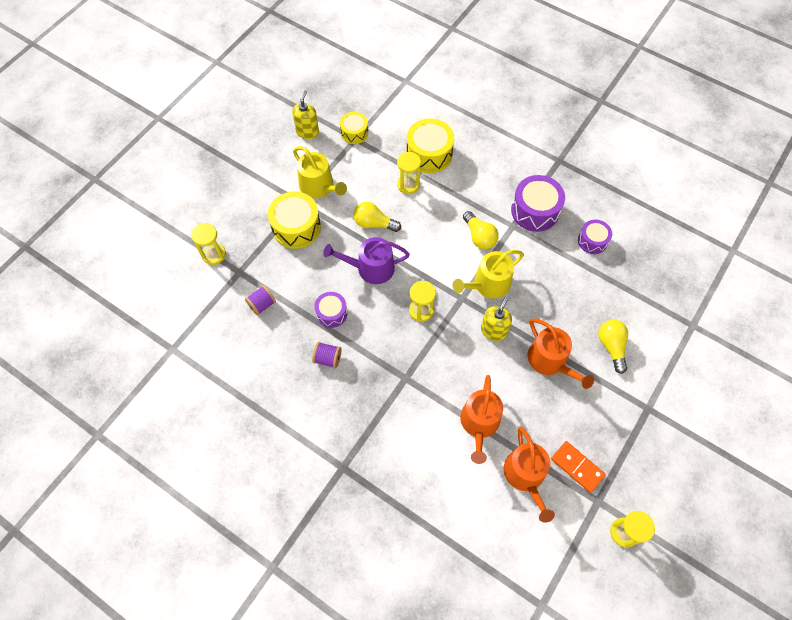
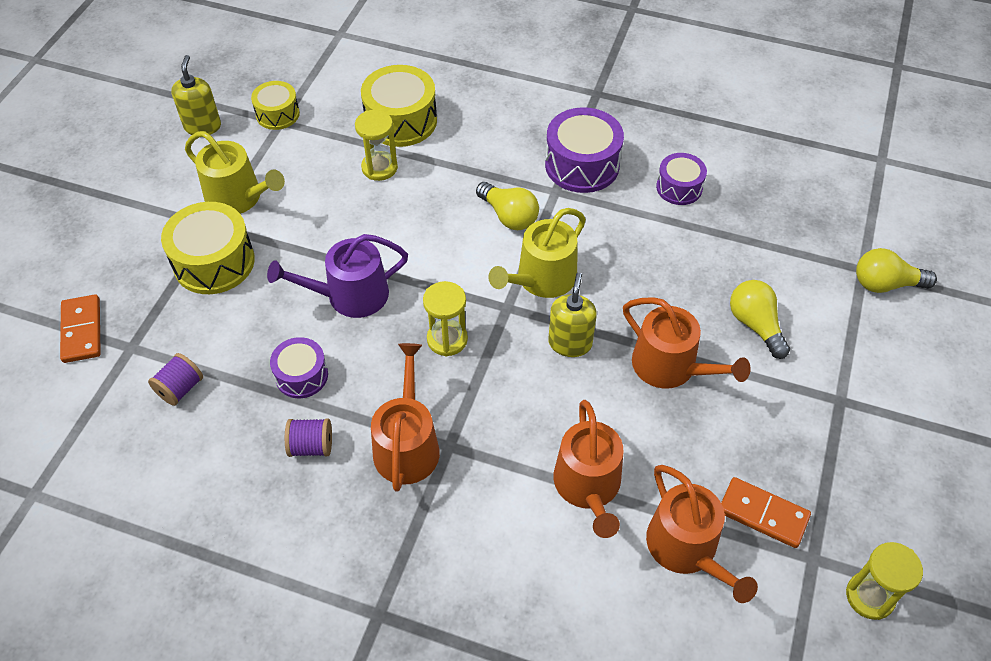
camera: 15 degrees left, 10 degrees down
(214, 254) = (81, 330): yellow hourglass -> orange domino
(374, 223) = (339, 231): yellow light bulb -> yellow light bulb (885, 284)
(382, 371) = (407, 444): none -> orange watering can

